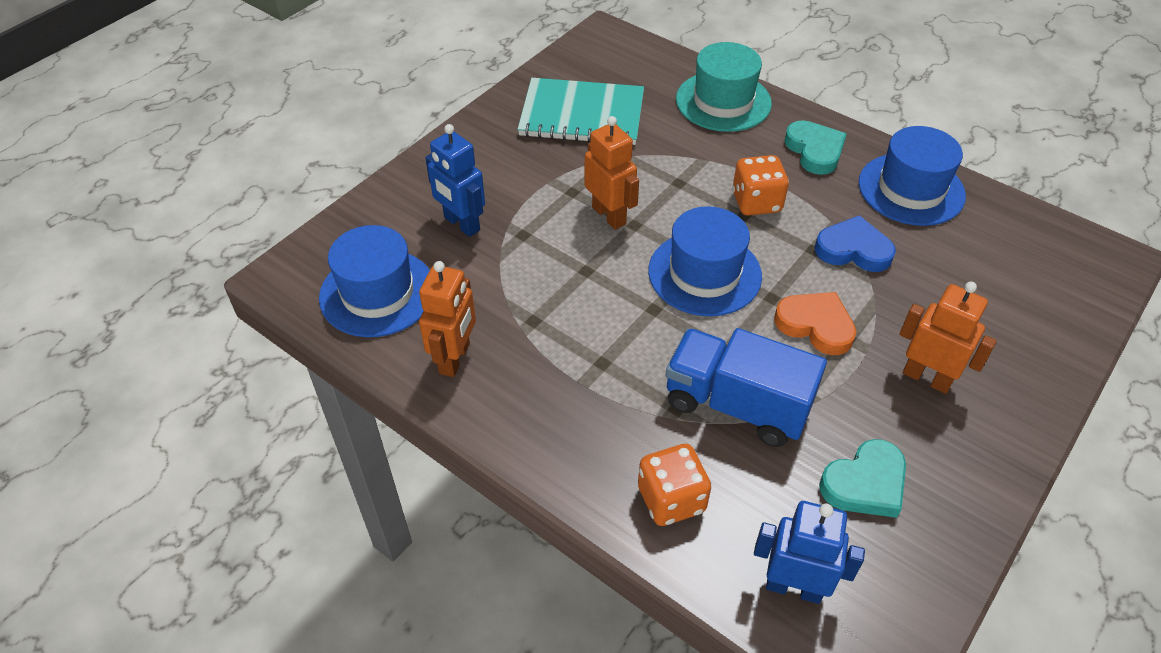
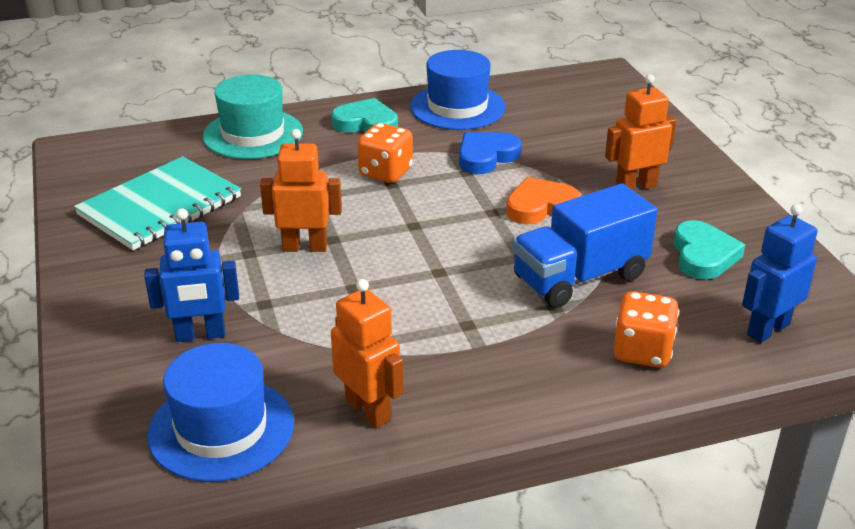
camera: 55 degrees left, 15 degrees down
(704, 273) = (430, 230): blue hat -> none

